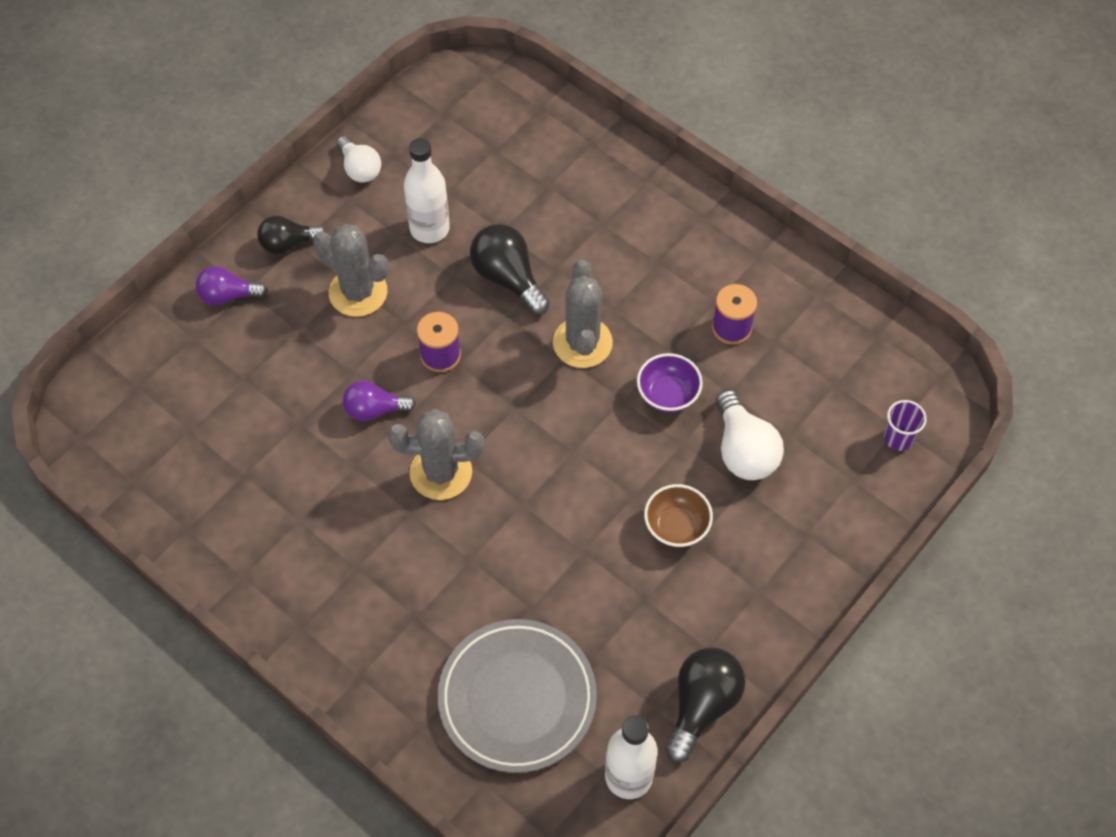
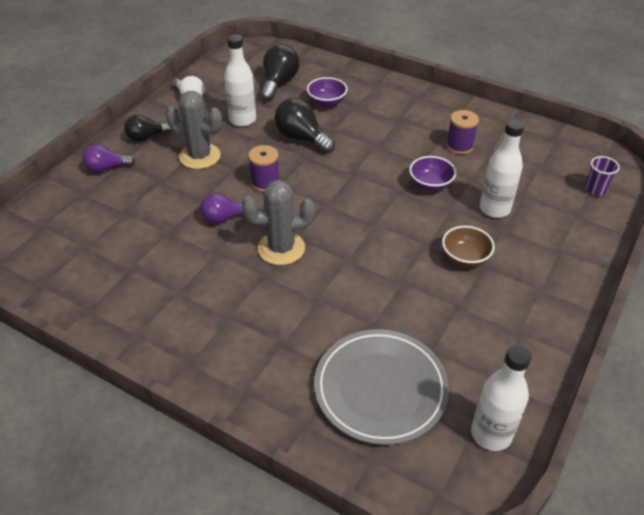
camera: 10 degrees left, 15 degrees down
(560, 210) = (327, 102): none -> purple bowl
(582, 343) = (362, 165): grey cactus -> none
(702, 705) = (530, 371): black light bulb -> black light bulb (279, 83)
(743, 450) = (494, 209): white light bulb -> white bottle

